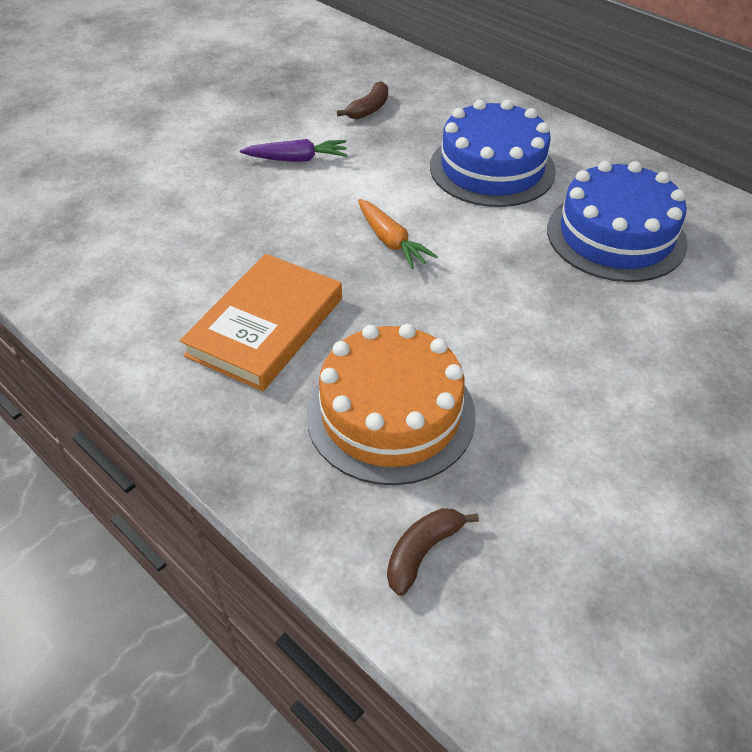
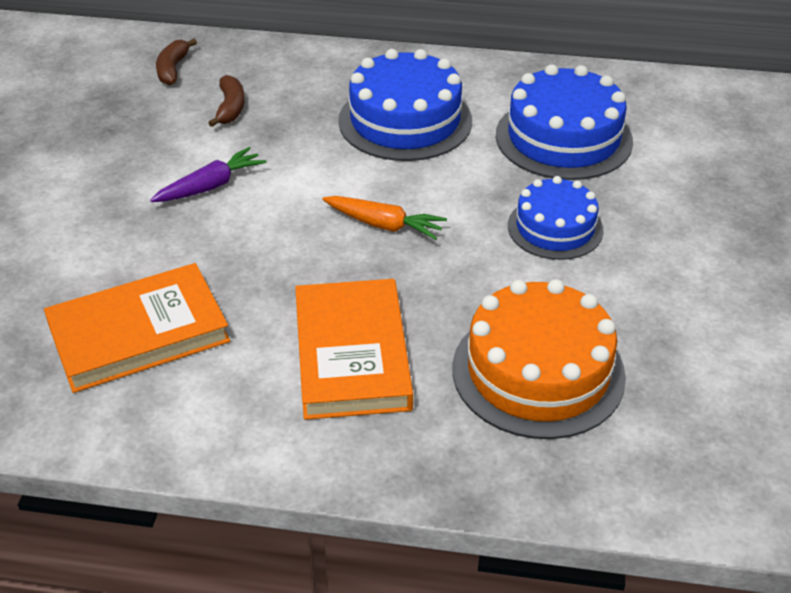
camera: 35 degrees left, 5 degrees down
(145, 240) = (138, 333): none -> orange book
(422, 552) = (670, 463): brown banana -> brown banana (173, 69)
(529, 306) = (555, 228): none -> blue cake

